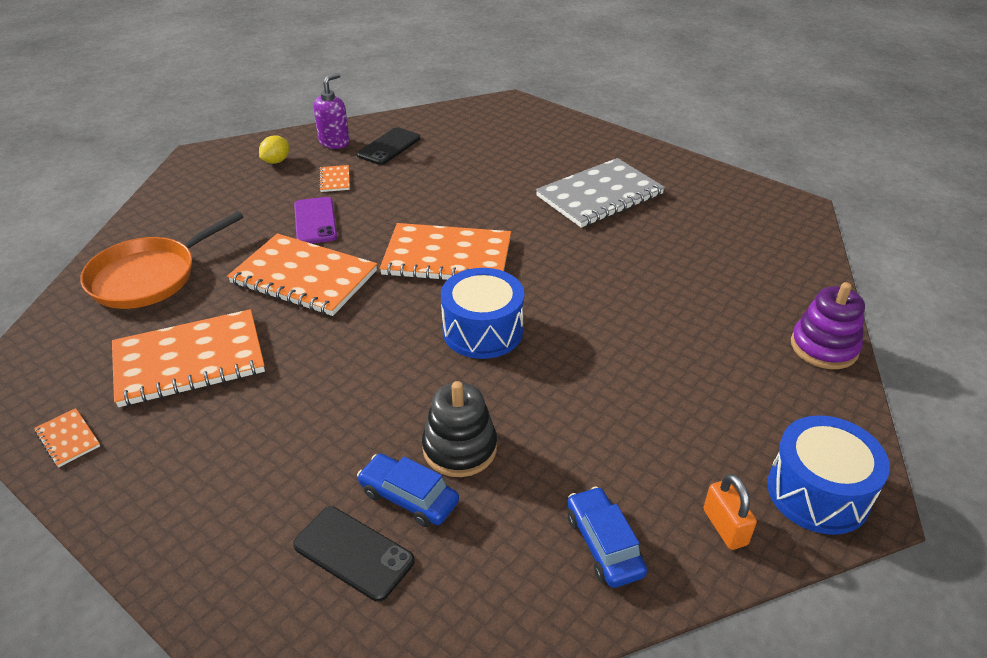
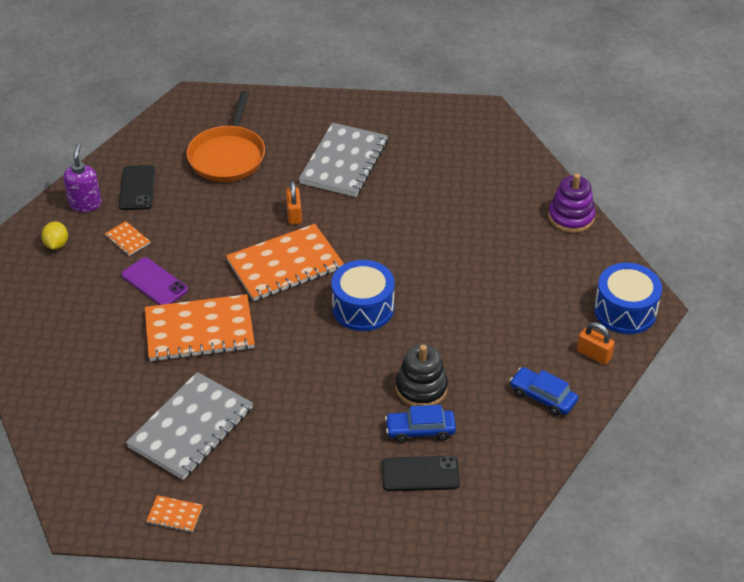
camera: 35 degrees left, 5 degrees up
(148, 277) = (80, 388): orange pan -> orange pan (228, 156)
(189, 360) = (191, 428): orange notebook -> grey notebook
(503, 219) = (294, 214): none -> orange padlock

